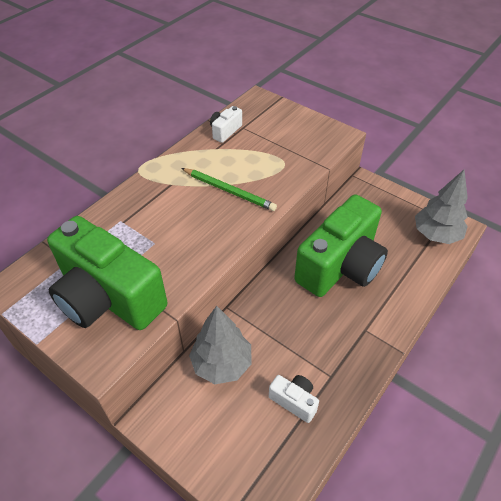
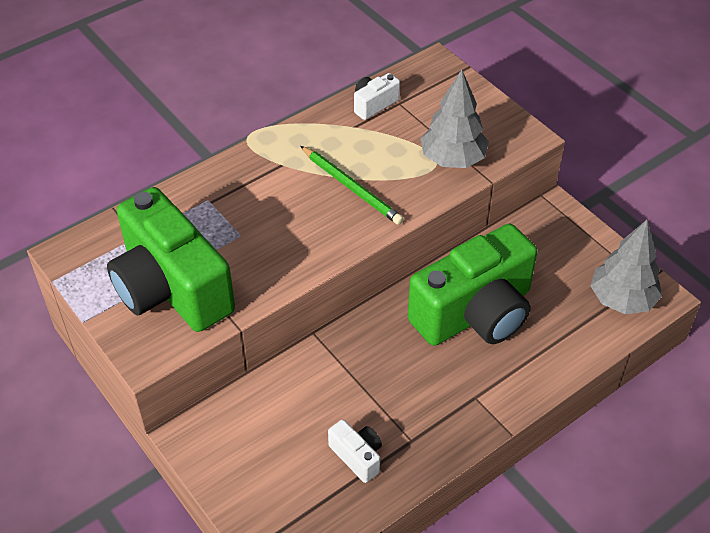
camera: 15 degrees right, 0 degrees up
(222, 363) = (286, 396): grey tree -> grey tree (453, 159)

